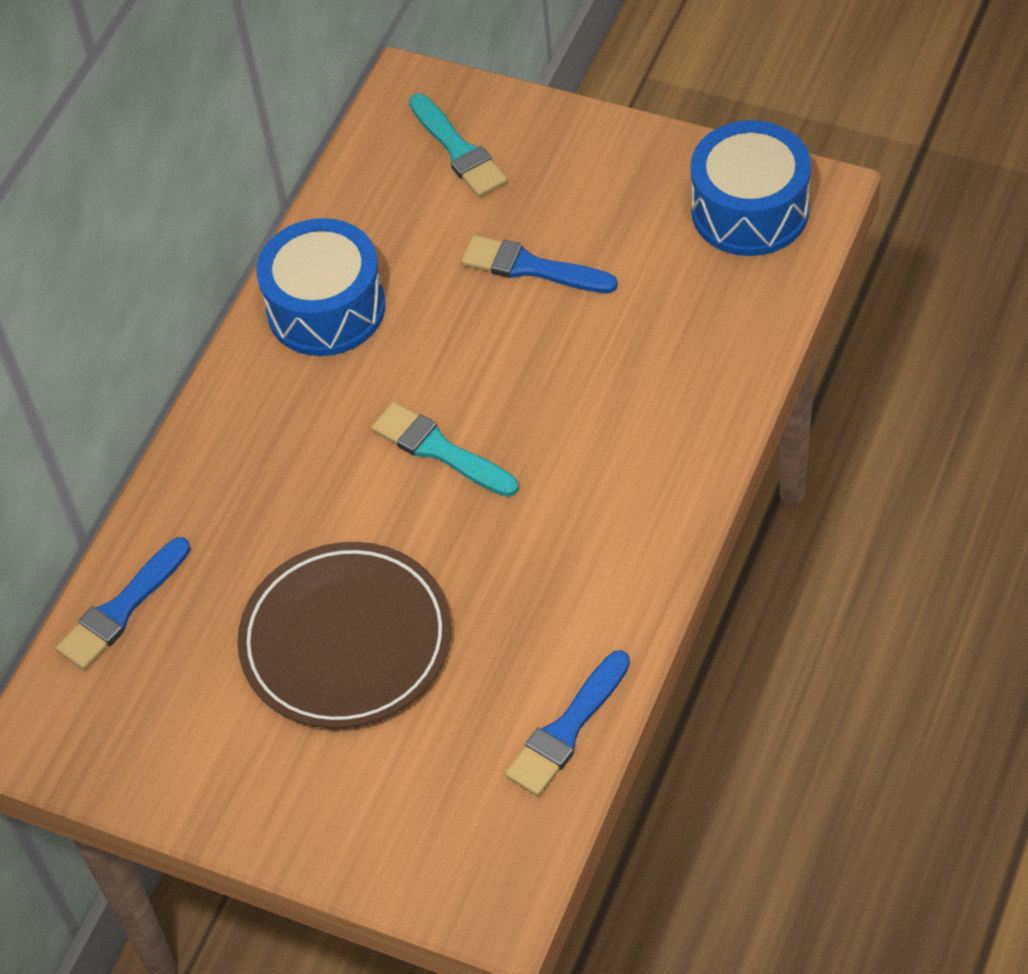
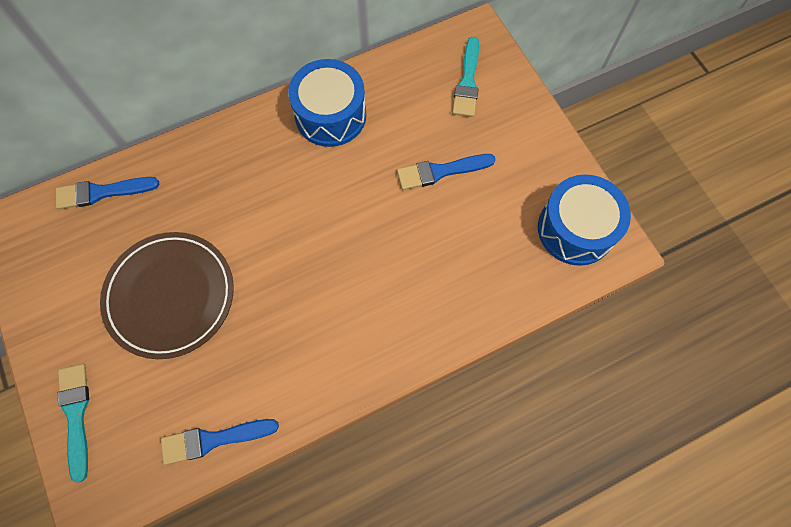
camera: 35 degrees right, 15 degrees up
(439, 450) = (306, 232): turquoise brush -> turquoise brush (76, 415)
(531, 267) = (440, 171): blue brush -> blue brush turned 75 degrees counterclockwise

